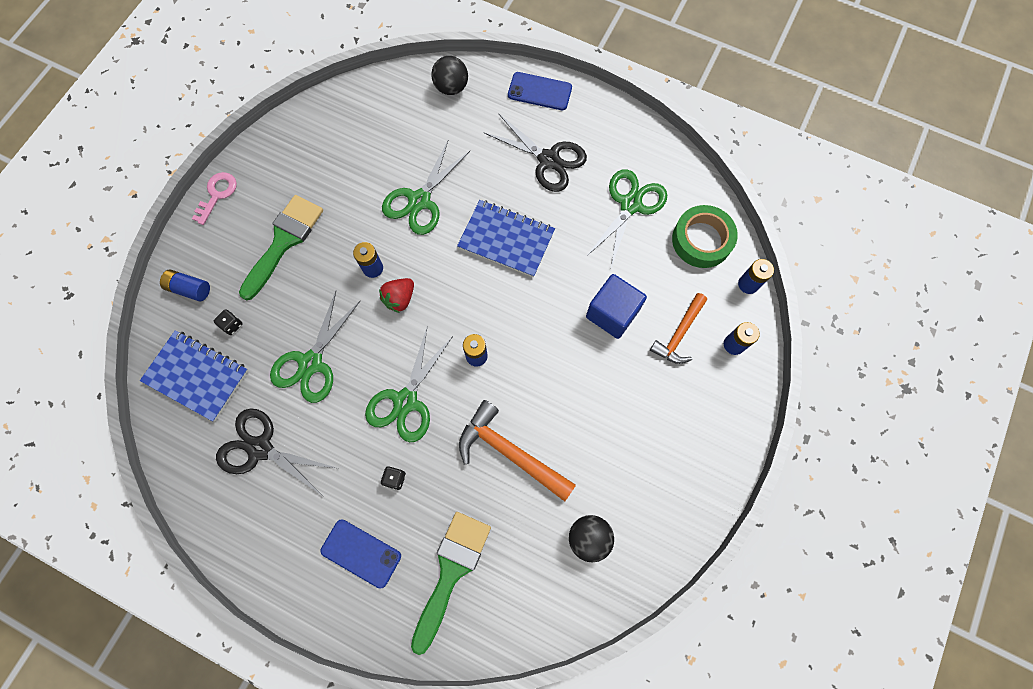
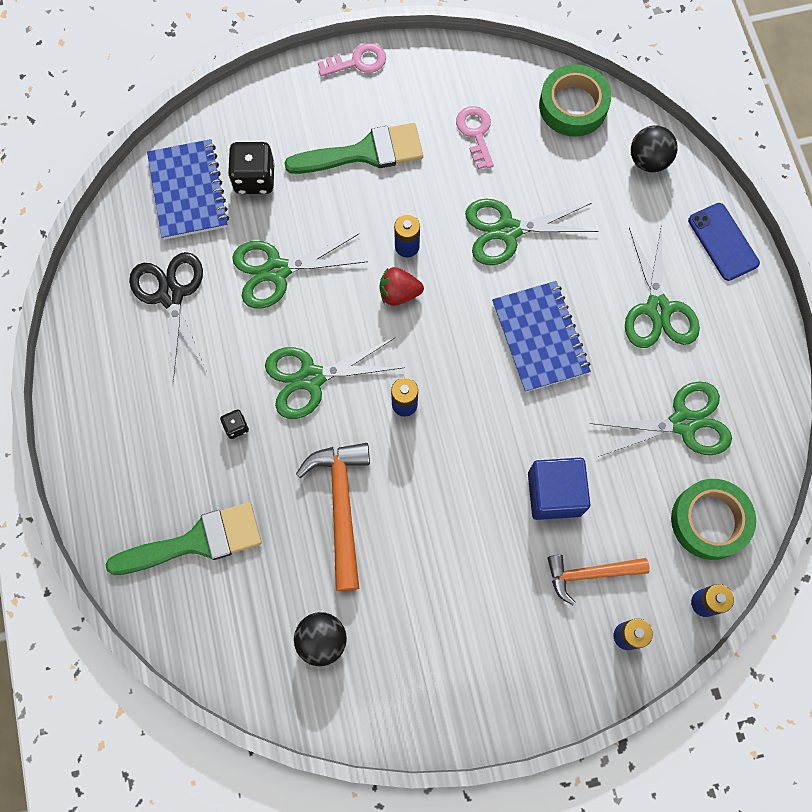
camera: 50 degrees right, 0 degrees up
(189, 289) = (256, 117): blue battery -> none
(232, 325) = (254, 178): black dice -> black dice, size x1.99
(337, 166) = (475, 133): none -> pink key
(361, 553) = (152, 452): blue phone -> none
(376, 98) = (573, 106): none -> green tape
(548, 160) = (657, 309): black scissors -> green scissors

